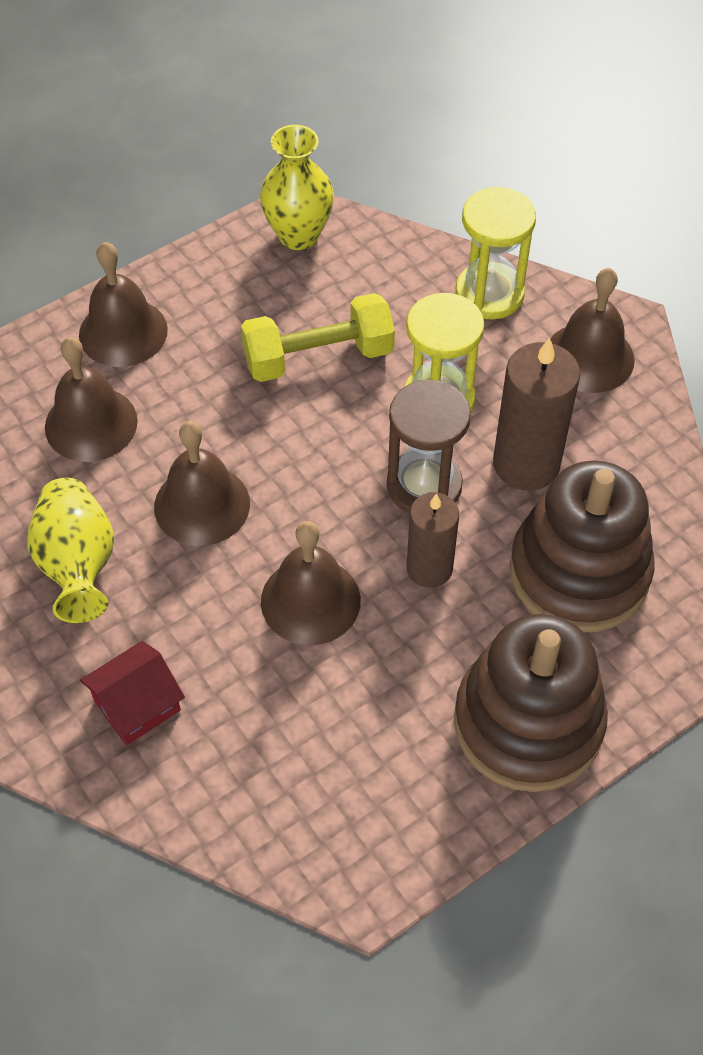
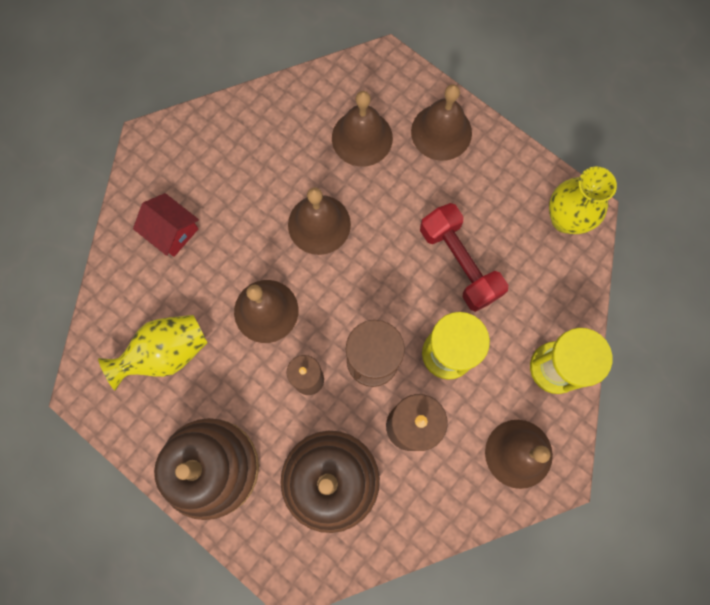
camera: 75 degrees right, 20 degrees up
(78, 565) = (257, 166): yellow vase -> yellow vase (166, 353)
(318, 357) = (459, 263): yellow dumbbell -> red dumbbell

